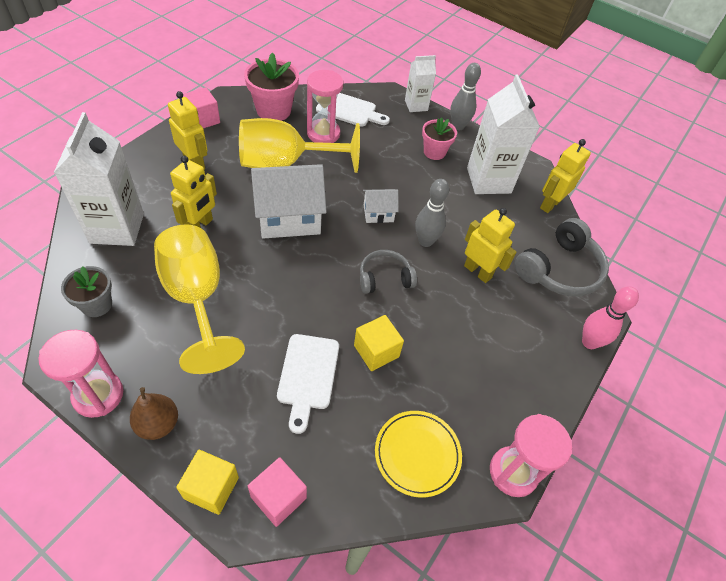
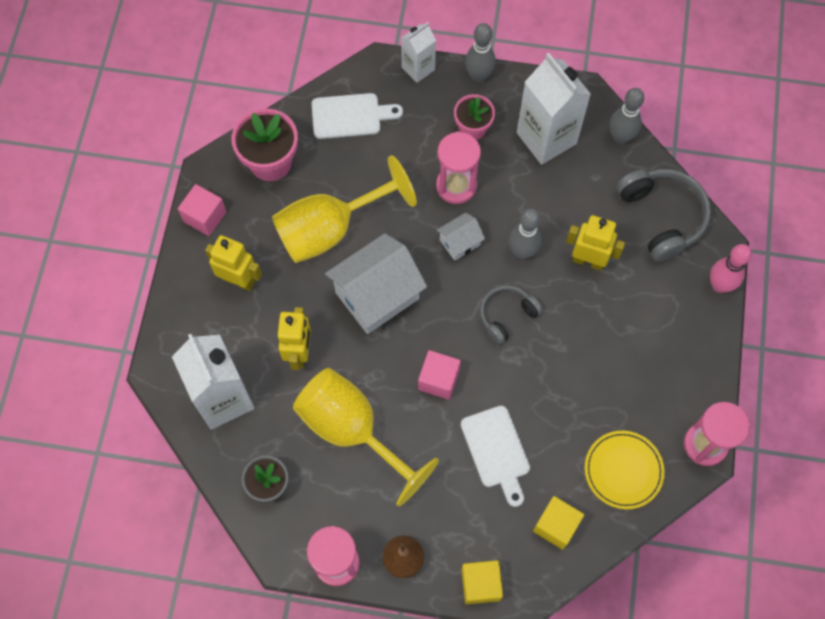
camera: 20 degrees left, 15 degrees up
(278, 497) = (536, 563): pink cube -> pink cube (438, 380)
(323, 134) = (343, 166): pink hourglass -> pink hourglass (456, 186)
(376, 351) = (541, 396): yellow cube -> yellow cube (556, 526)
(550, 204) = (620, 137): yellow robot -> grey bowling pin
(559, 270) = (662, 217): grey headphones -> grey headphones turned 45 degrees counterclockwise

